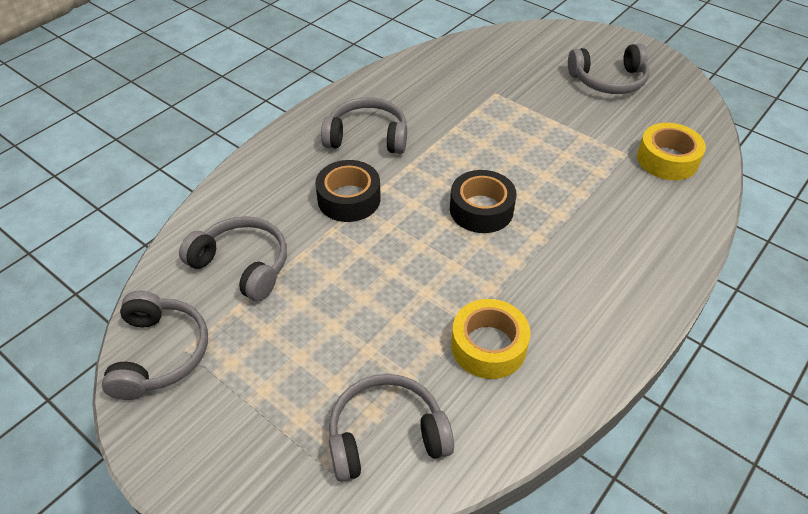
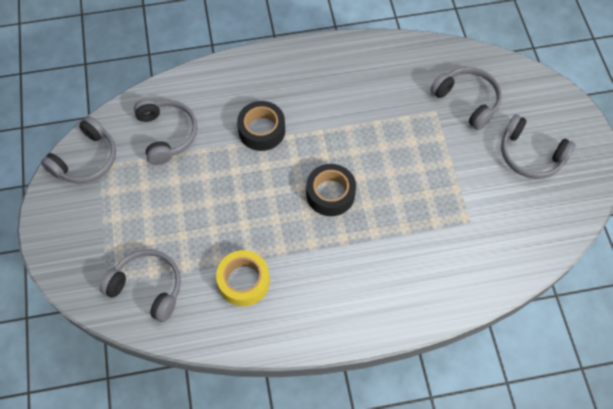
camera: 40 degrees right, 15 degrees up
(367, 137) = (316, 91): grey headphones -> grey headphones (467, 101)
(667, 159) = (493, 246): yellow tape -> none

